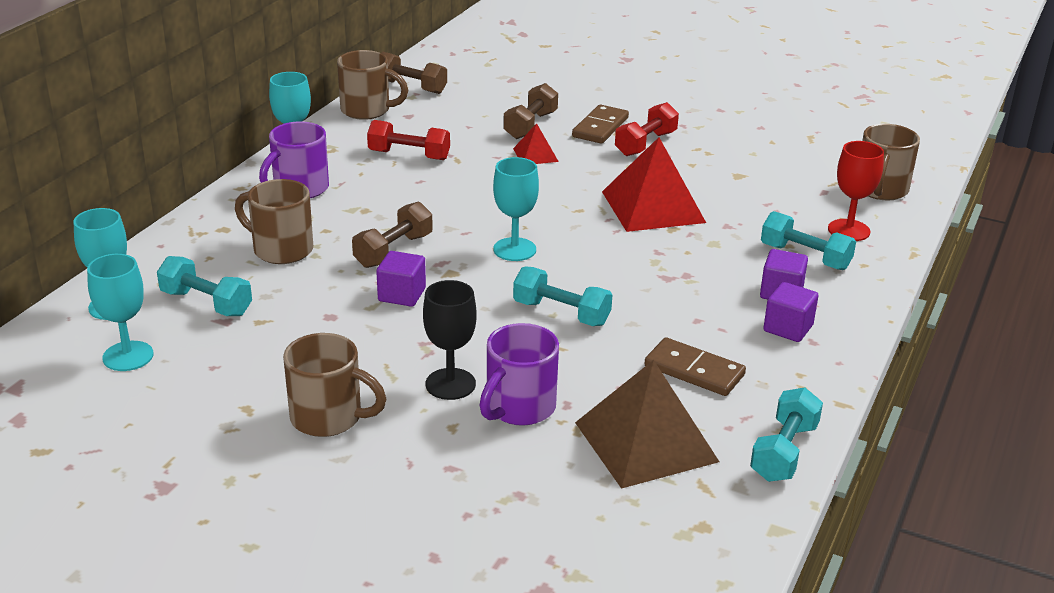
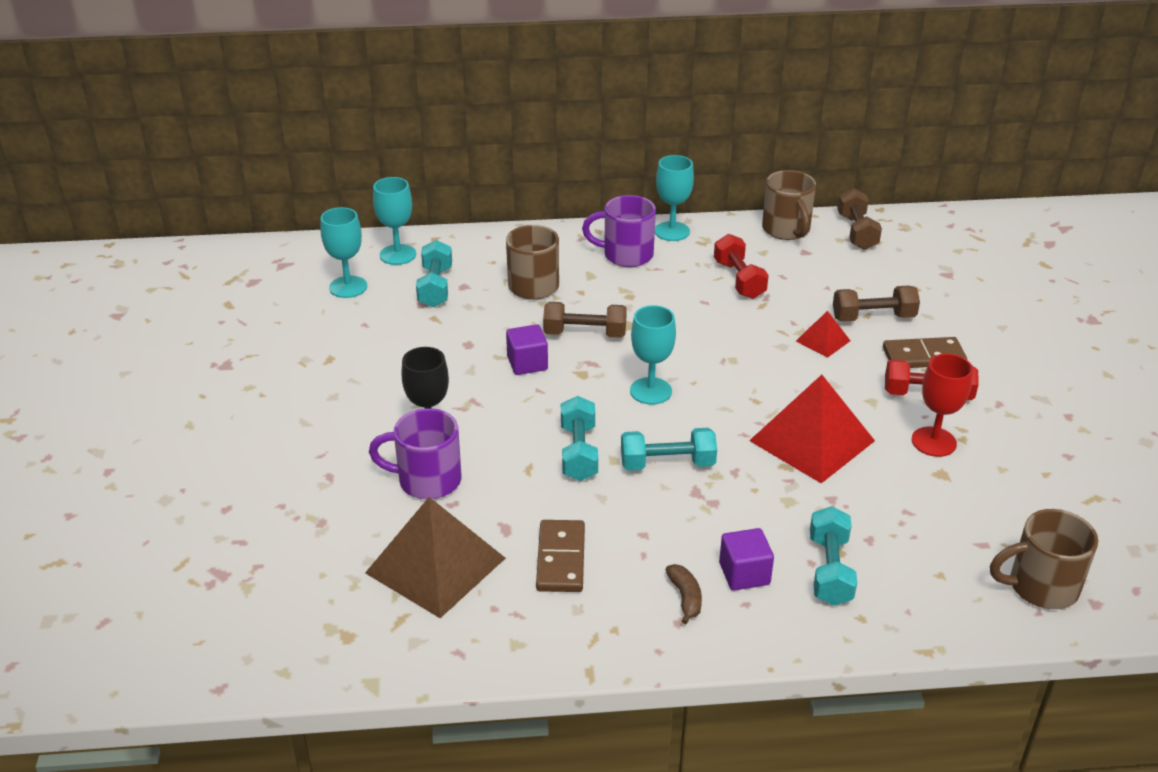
camera: 60 degrees right, 5 degrees up
(329, 418) = (345, 397): brown mug -> none
(784, 452) = (483, 655): turquoise dumbbell -> turquoise dumbbell (667, 464)
(788, 328) = (685, 597): purple cube -> brown banana
(848, 230) = (920, 586): red goblet -> red goblet (934, 442)

